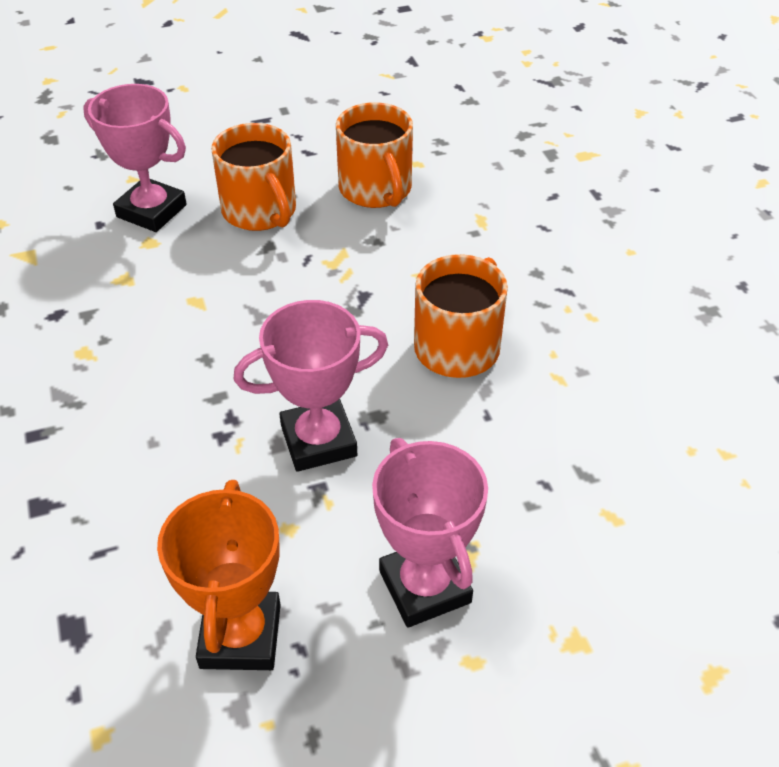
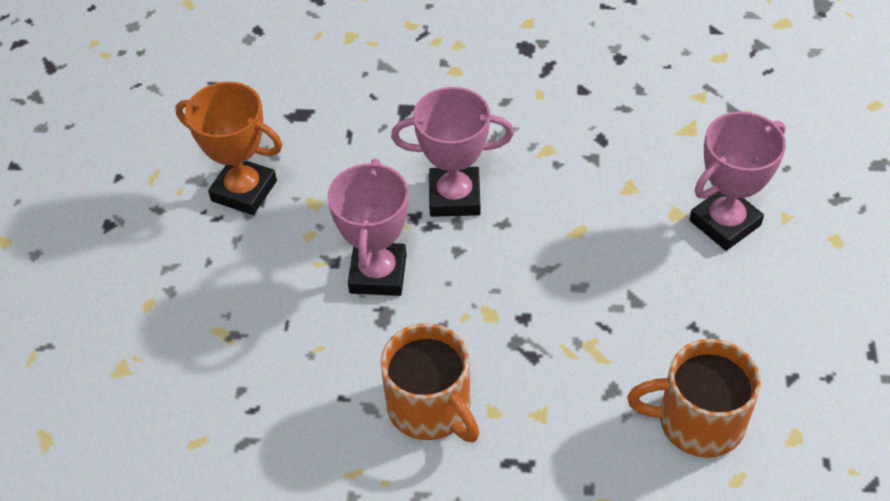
camera: 115 degrees right, 5 degrees up
(260, 211) = (694, 308): orange mug -> none
(425, 586) = (216, 297): pink trophy -> pink trophy (454, 197)

